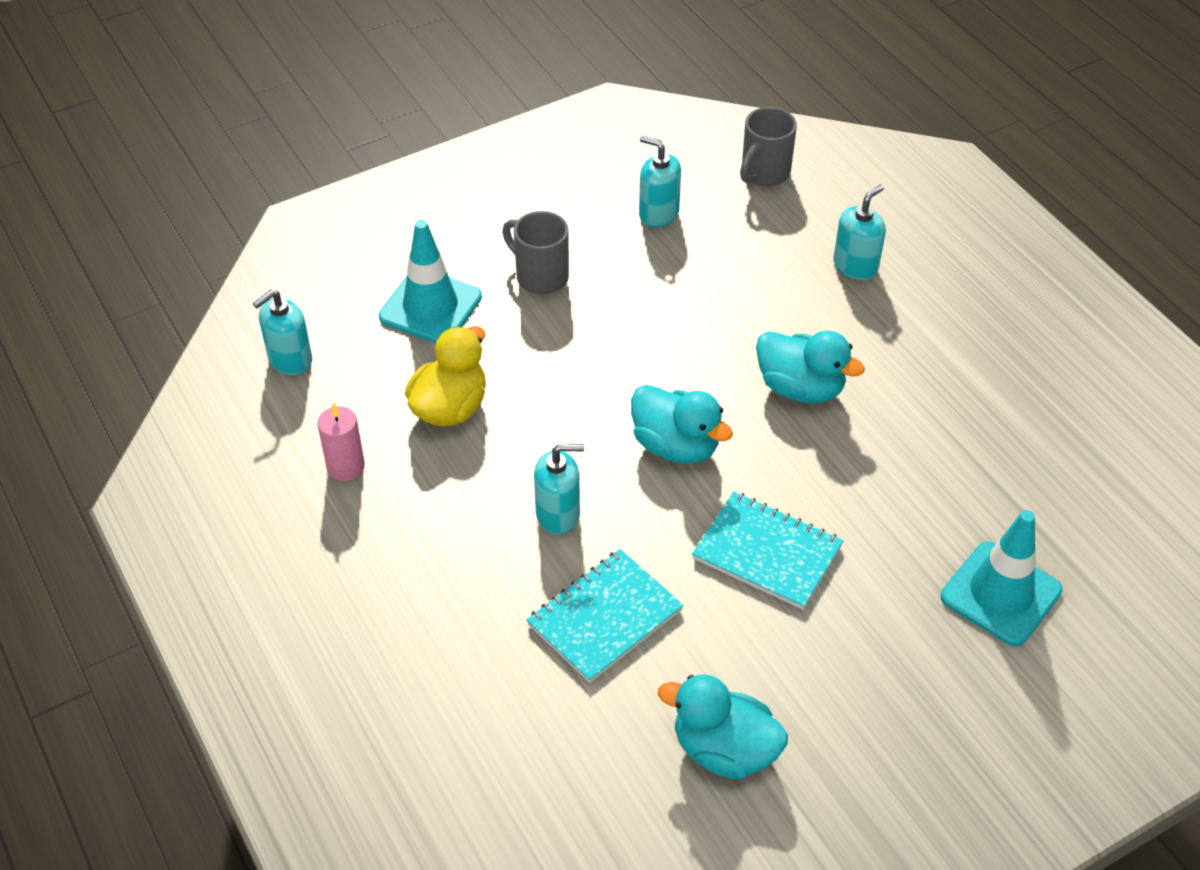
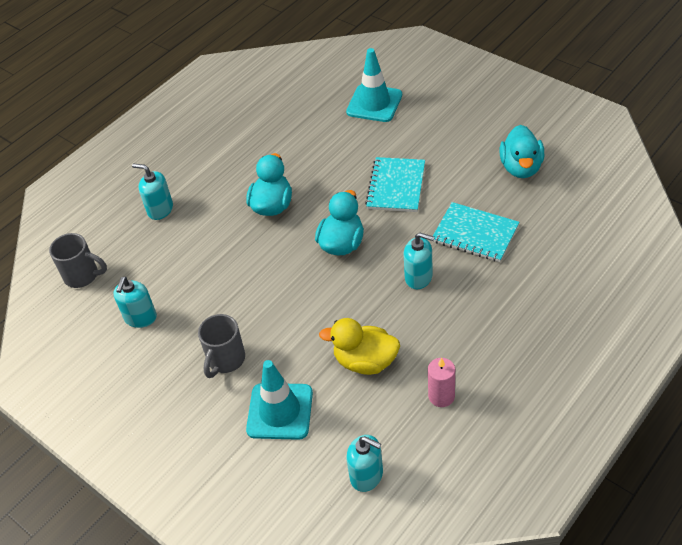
camera: 105 degrees left, 0 degrees up
(558, 514) = (419, 277): turquoise soap dispenser -> turquoise soap dispenser turned 135 degrees clockwise

